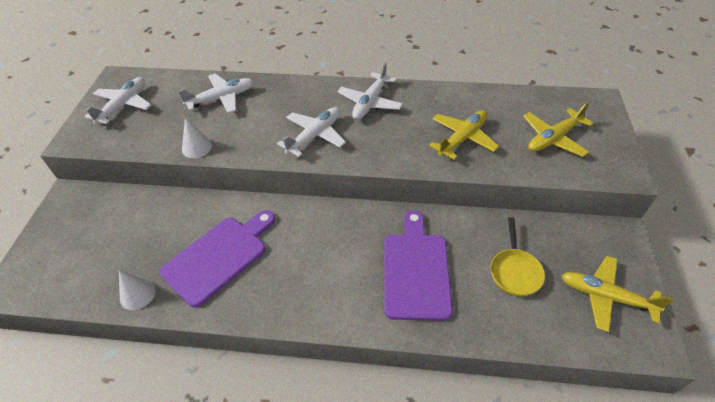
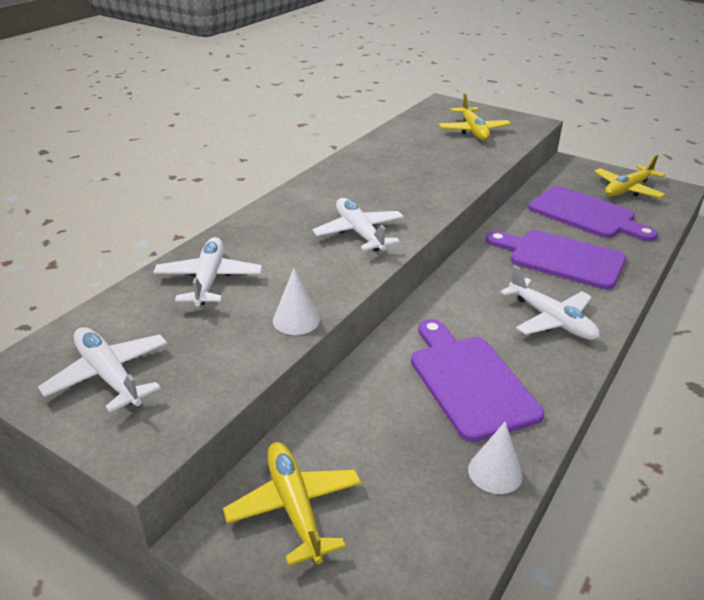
camera: 65 degrees left, 15 degrees down
(370, 103) = (336, 189): white plane -> white plane (551, 320)
(462, 138) = (439, 163): yellow plane -> yellow plane (294, 506)
(514, 271) = (586, 214): yellow pan -> purple cutting board

